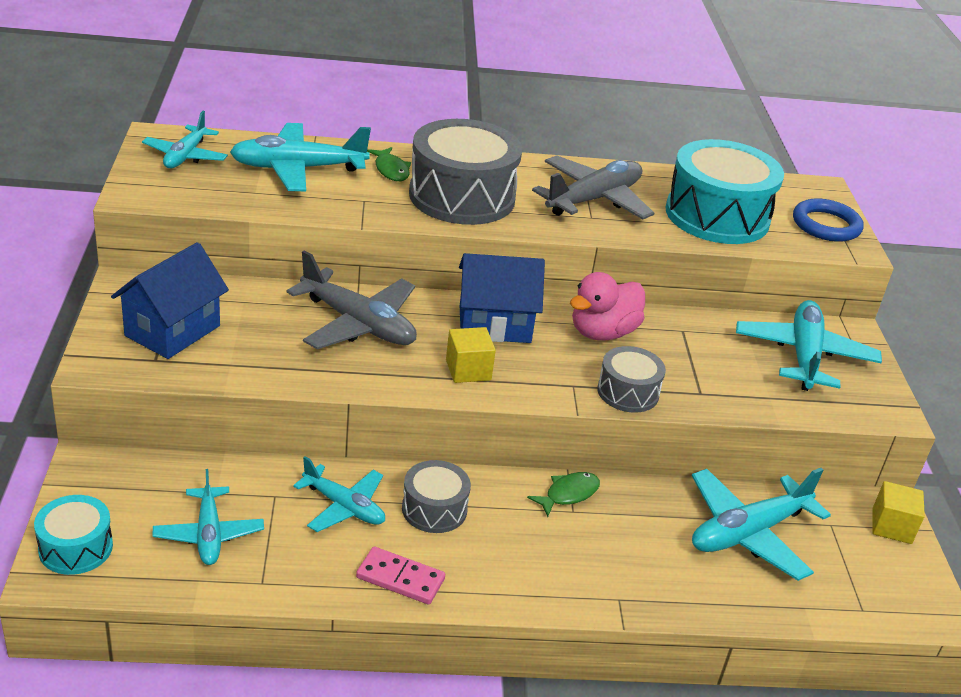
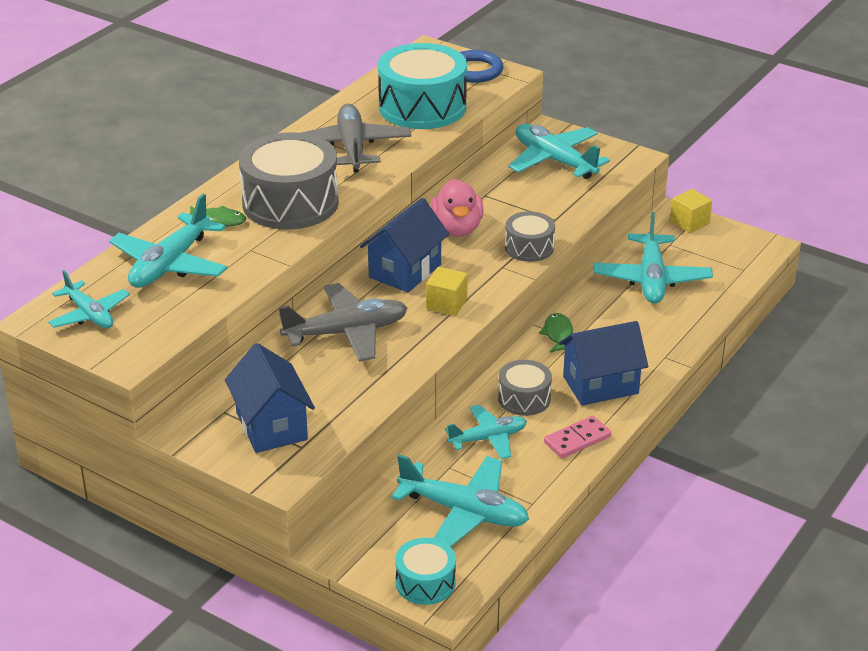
camera: 50 degrees left, 0 degrees up
(209, 534) = (464, 512): turquoise plane -> turquoise plane, size x1.58
(514, 561) = (600, 385): none -> blue house

